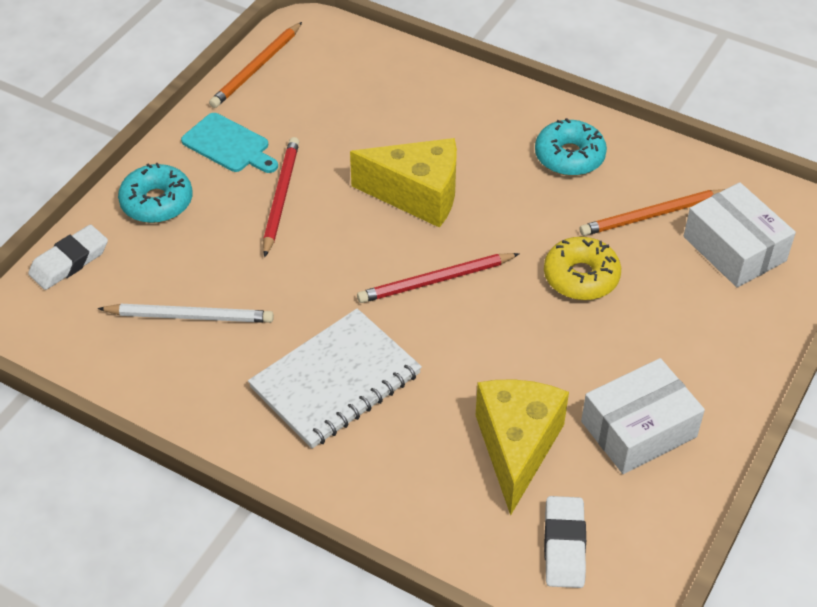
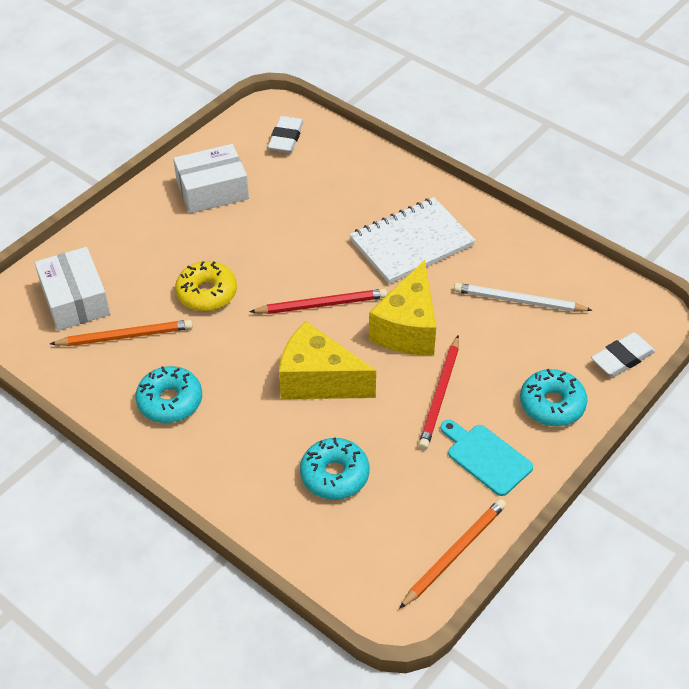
camera: 170 degrees left, 0 degrees up
(379, 113) = (334, 475): none -> turquoise donut
(516, 447) = (297, 189): yellow cheese -> yellow cheese (408, 328)

